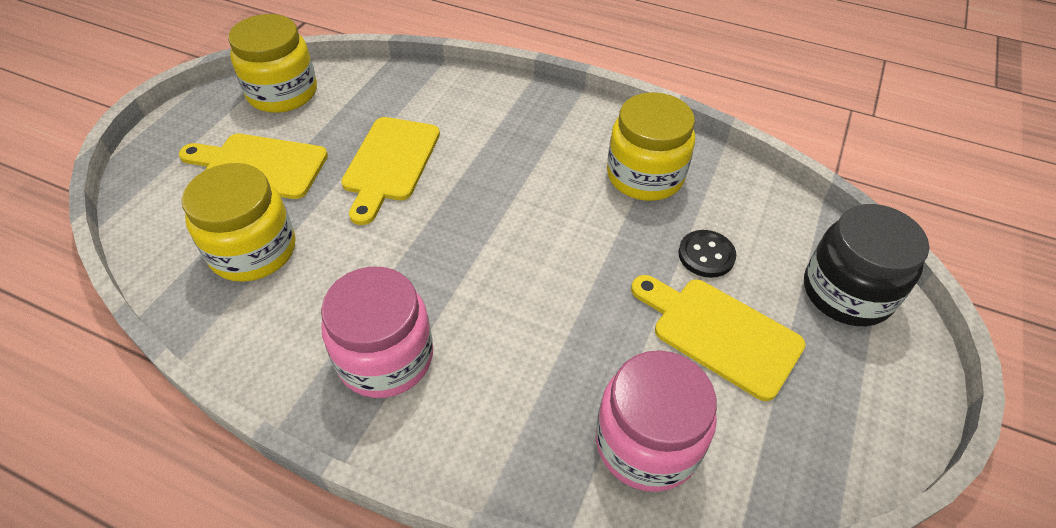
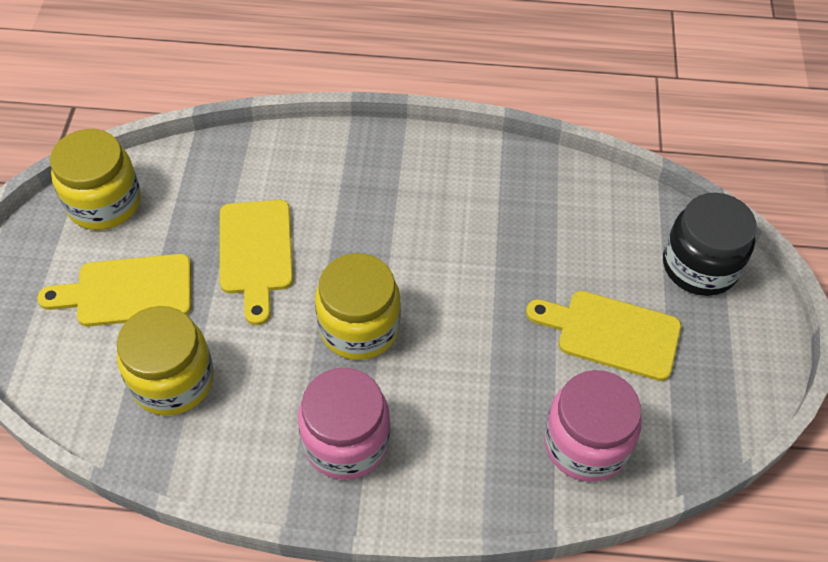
camera: 20 degrees left, 5 degrees up
(645, 176) = (498, 200): yellow jar -> yellow jar (359, 327)
(706, 255) = (577, 265): black button -> none

